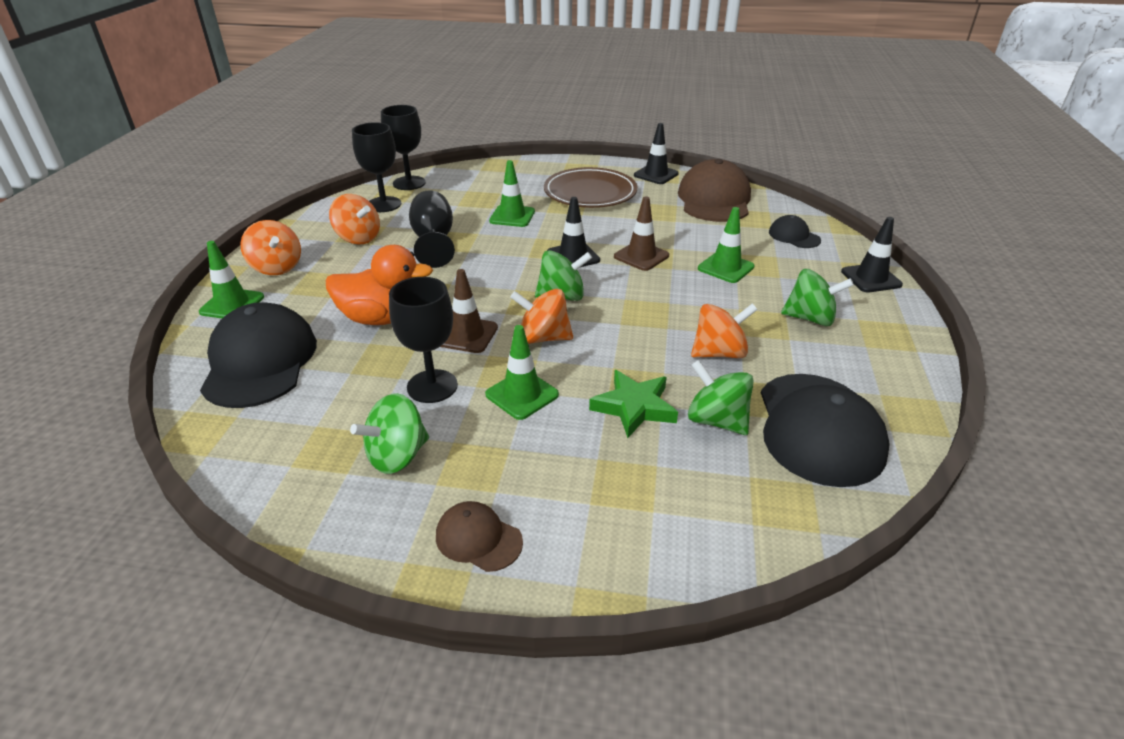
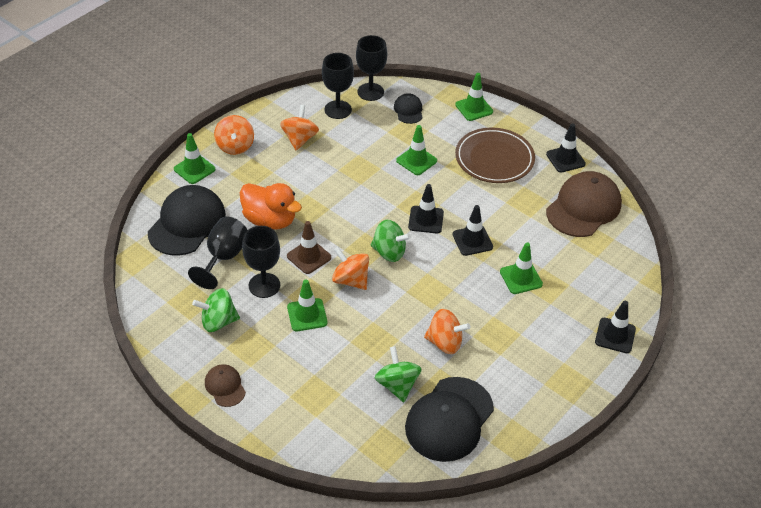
camera: 30 degrees right, 10 degrees up
(358, 238) = (300, 139): orange spinning top -> orange spinning top turned 150 degrees counterclockwise
(433, 241) = (345, 164): black goblet -> black goblet (224, 257)
(530, 167) = (474, 108): none -> green traffic cone
(634, 407) = (360, 354): green star -> none
(641, 256) = (472, 240): brown traffic cone -> black traffic cone
(794, 236) = (604, 272): black cap -> black cap (408, 110)
(810, 318) = (531, 346): green spinning top -> none

